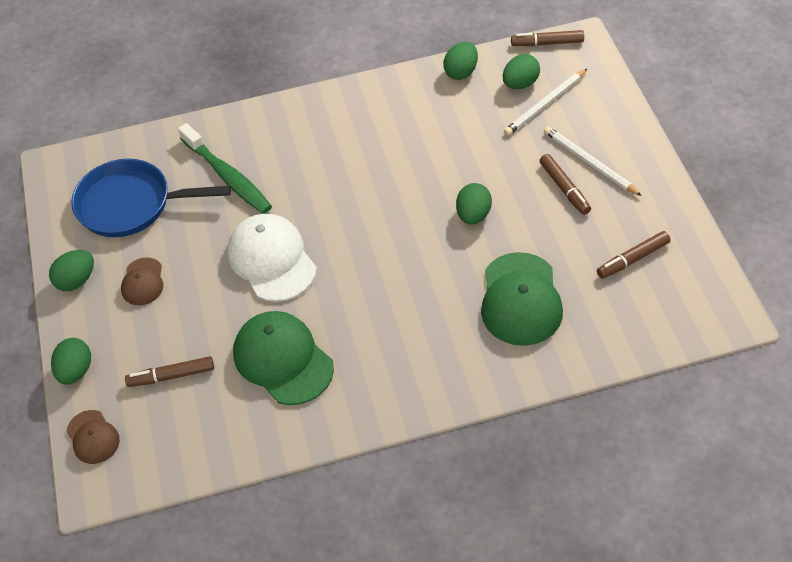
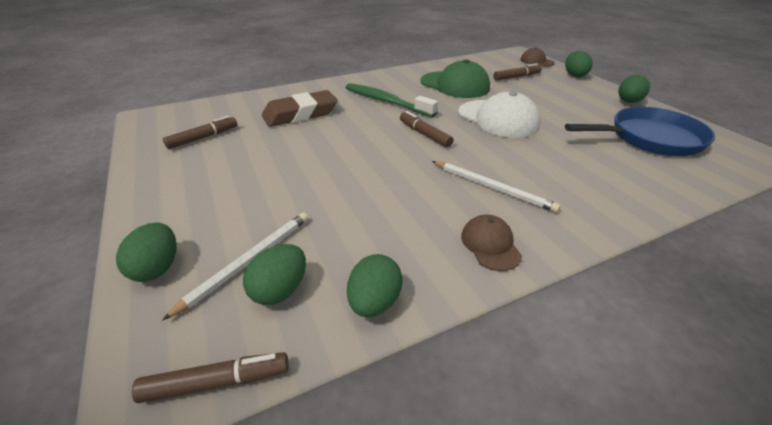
camera: 165 degrees right, 15 degrees down
(143, 282) = (581, 104): brown cap -> brown cap (490, 245)
(228, 176) = (588, 161): green toothbrush -> green toothbrush (386, 101)
(473, 215) = (340, 153): green egg -> green egg (157, 268)
(520, 299) = (300, 114): green cap -> brown eraser
(564, 188) = (248, 177): brown marker -> brown marker (424, 134)
(589, 162) = (212, 200): white pencil -> white pencil (492, 188)

